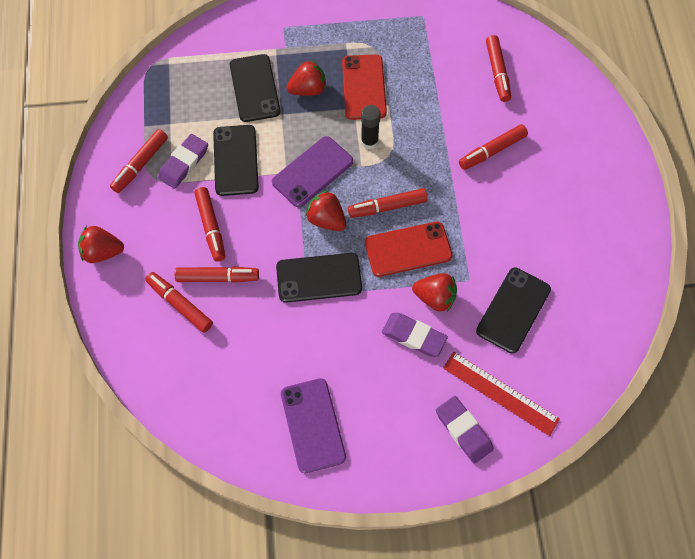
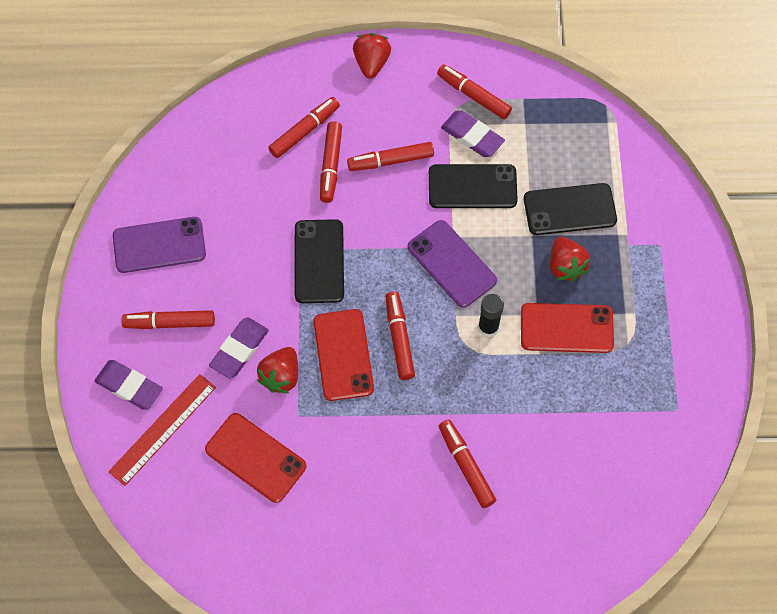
camera: 95 degrees right, 0 degrees up
(326, 220) = (389, 274): red strawberry -> none
(463, 430) = (129, 386): purple eraser -> purple eraser turned 60 degrees clockwise
(497, 72) = (584, 490): red marker -> red marker (169, 323)
(513, 310) = (255, 458): black phone -> red phone

